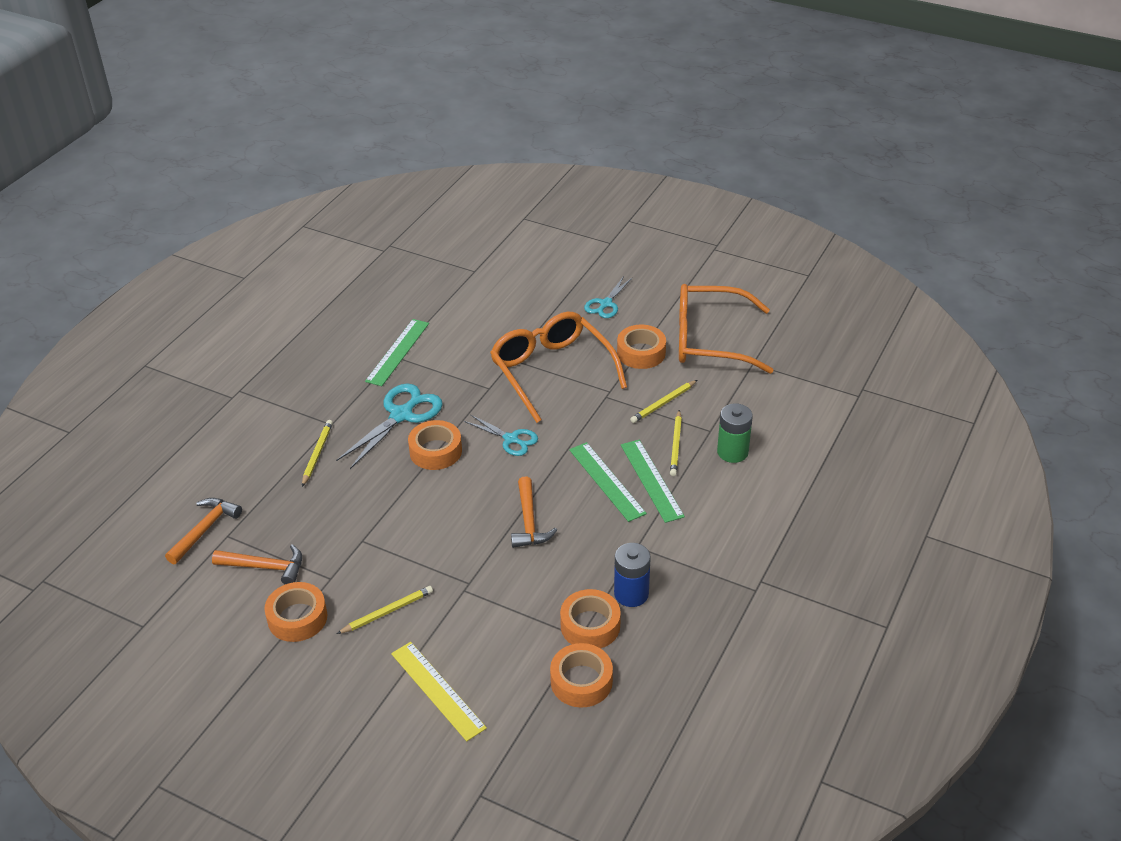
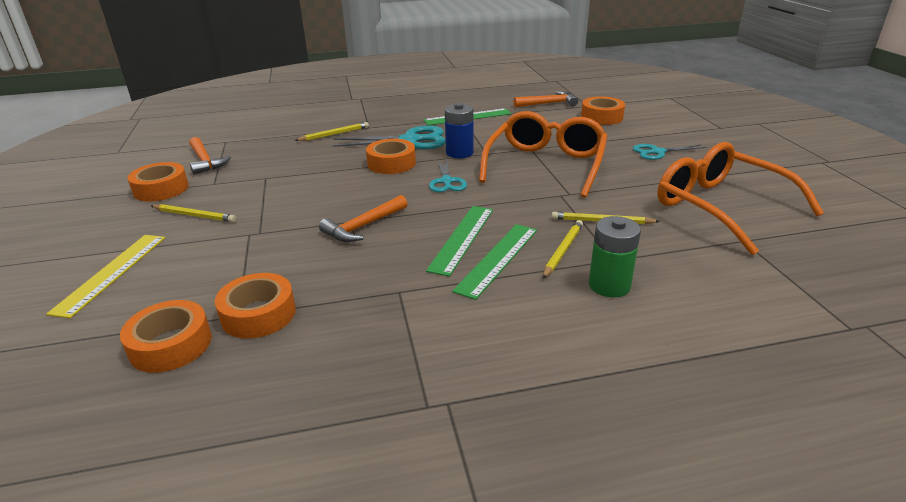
camera: 50 degrees right, 10 degrees down
(204, 530) = (224, 134): orange hammer -> orange hammer (548, 104)
(631, 594) = (327, 318): blue battery -> blue battery (459, 153)
(641, 353) = (638, 186): orange tape -> orange tape (601, 117)
(676, 445) = (563, 250): yellow pencil -> yellow pencil turned 150 degrees clockwise

